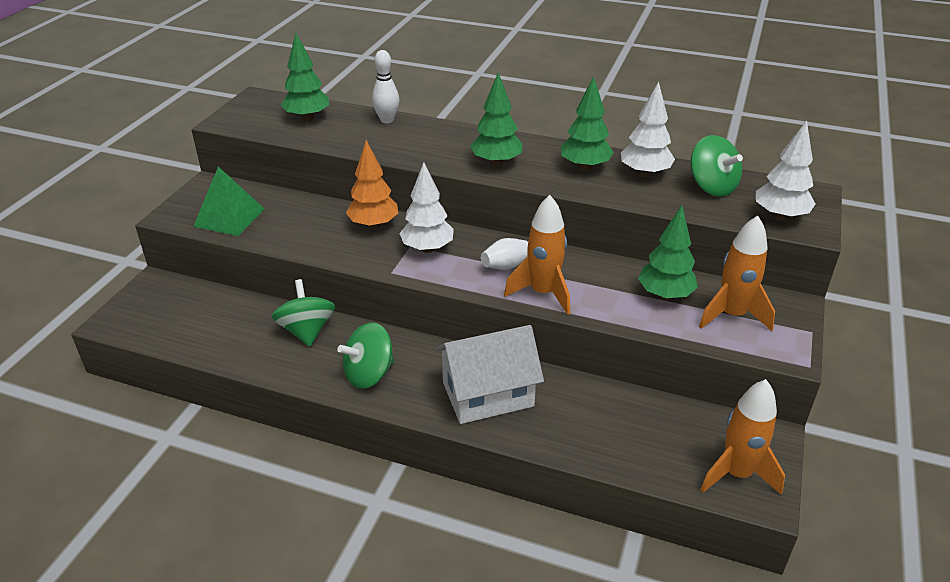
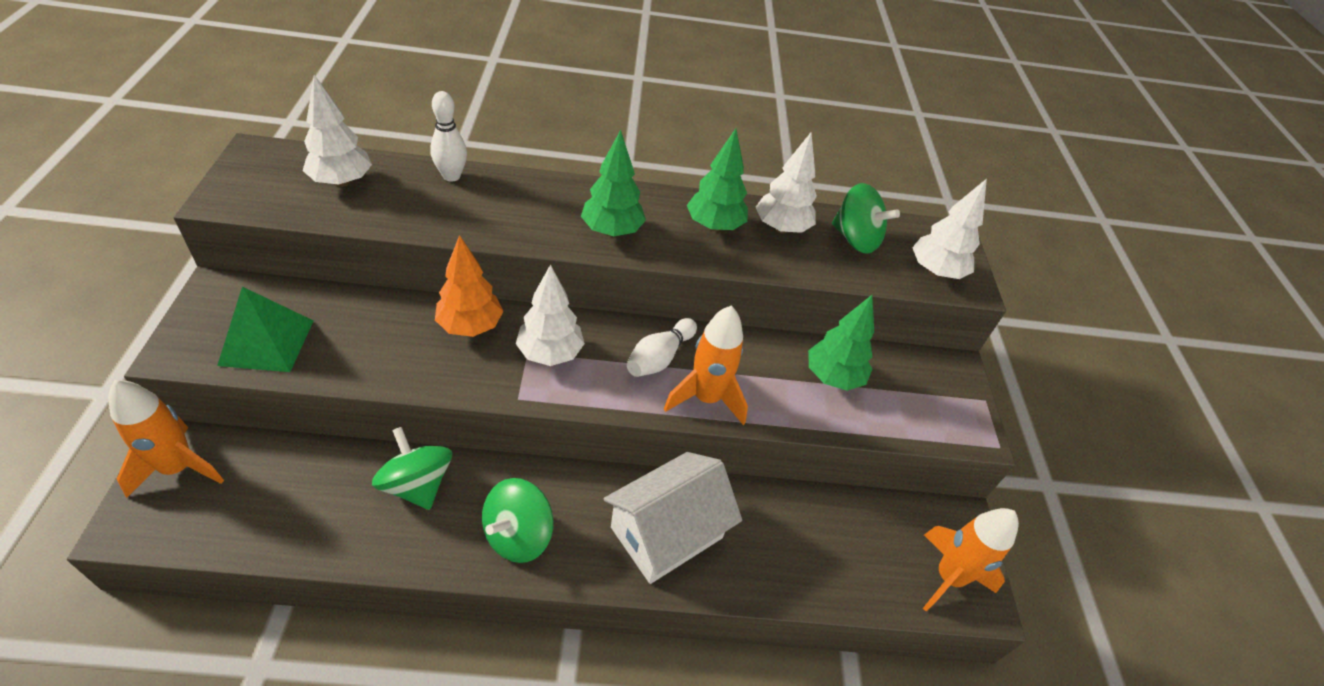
camera: 25 degrees left, 10 degrees up
(307, 118) = (342, 182): green tree -> white tree
(732, 315) = (906, 393): orange rocket -> orange rocket (178, 468)

